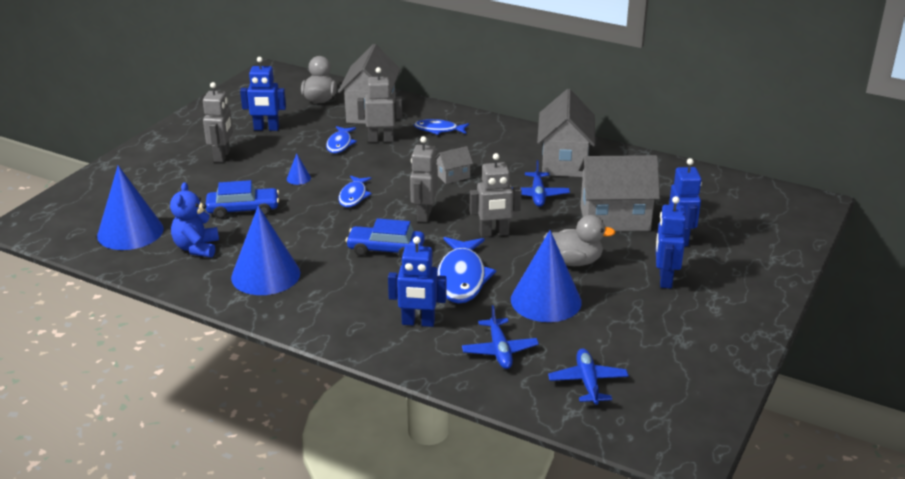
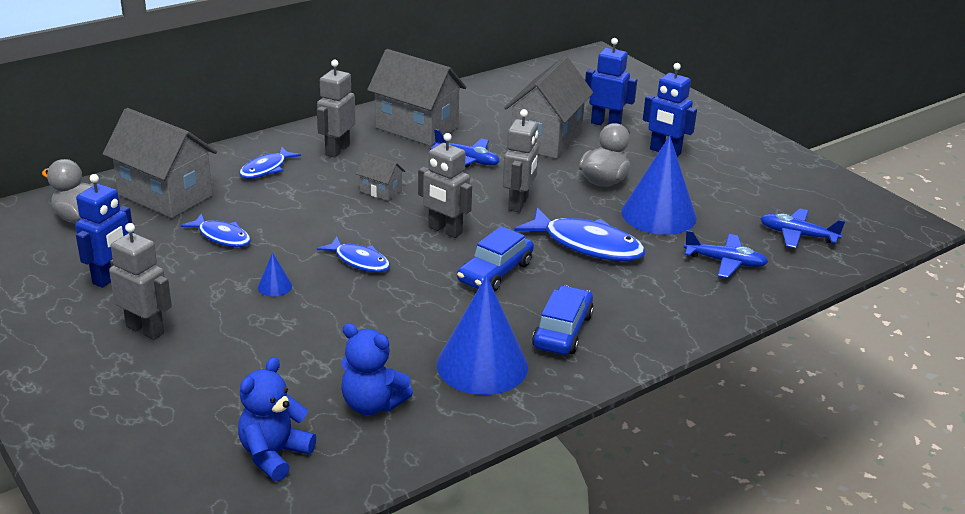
camera: 65 degrees left, 0 degrees up
(130, 232) = (274, 455): blue cone -> blue teddy bear
(243, 210) = (310, 346): blue car -> blue car (562, 331)
(381, 140) = (245, 208): grey robot -> grey robot (337, 150)
(418, 322) = (650, 292): blue robot -> none
(453, 176) = (381, 191): grey house -> grey house turned 60 degrees counterclockwise

